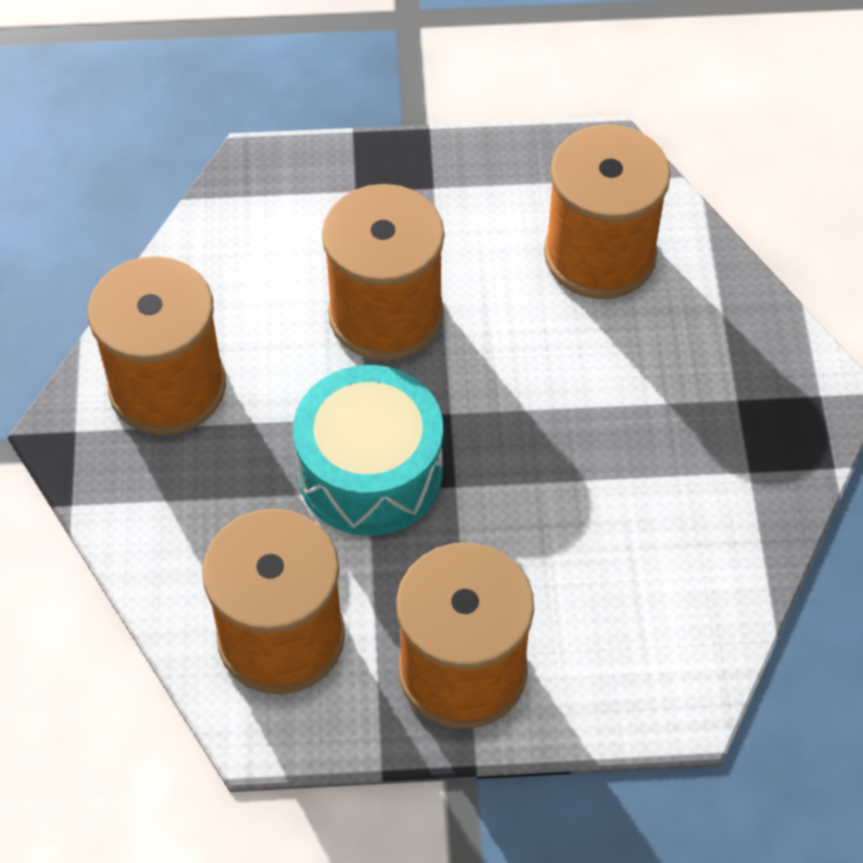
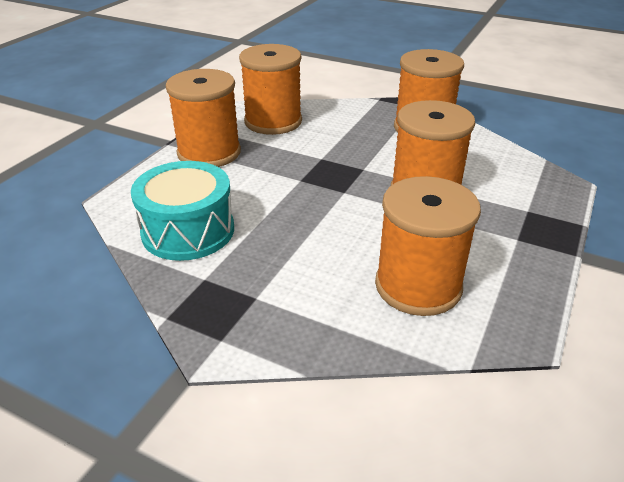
camera: 120 degrees right, 20 degrees down
(370, 472) = (330, 160): turquoise drum -> turquoise drum (188, 231)

